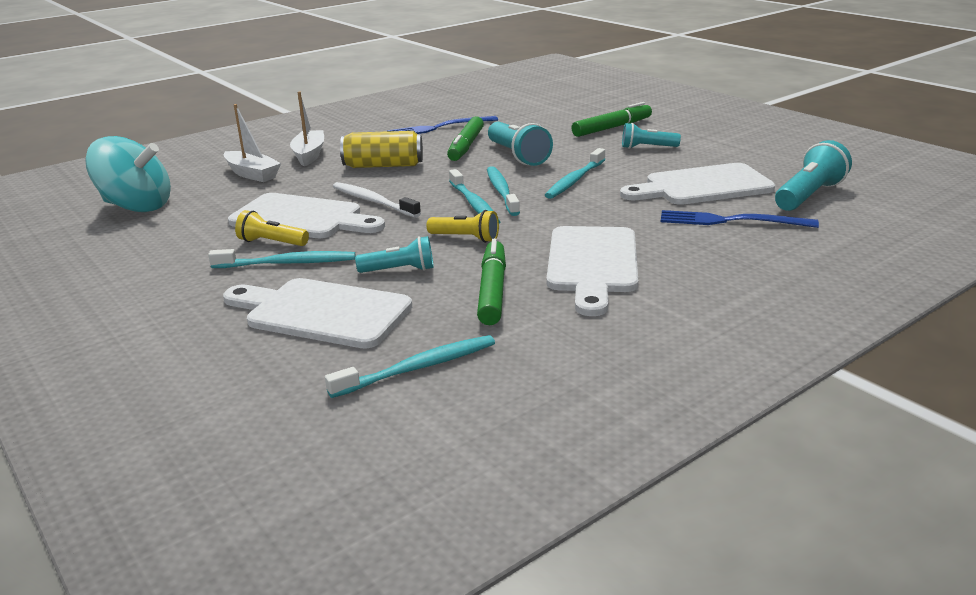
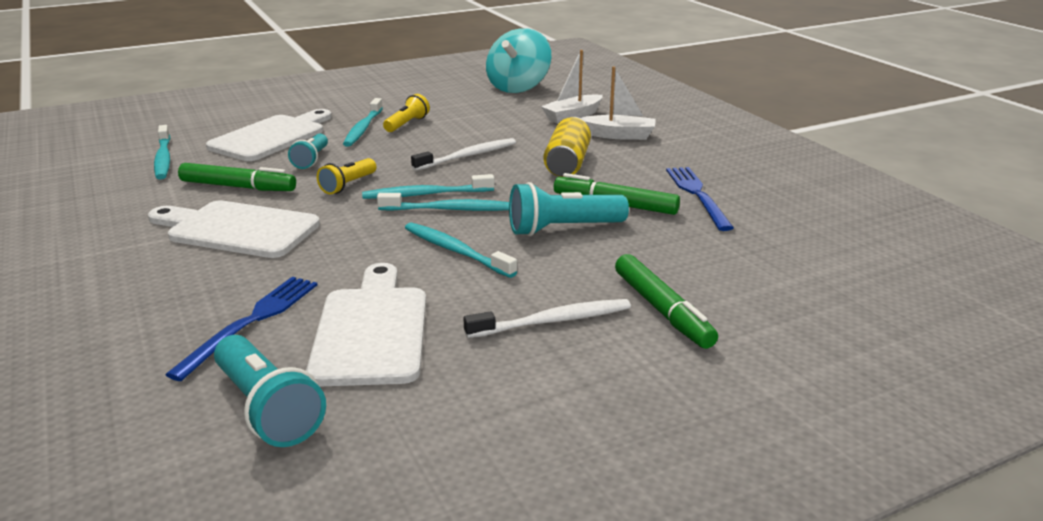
camera: 100 degrees right, 0 degrees up
(302, 218) = (450, 132): white cutting board -> none
(647, 147) = (552, 321): turquoise flashlight -> white toothbrush

